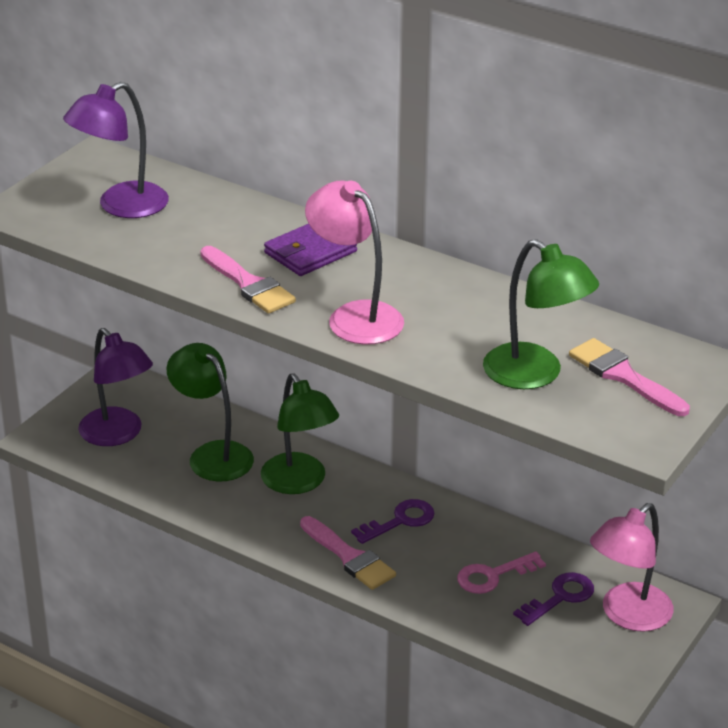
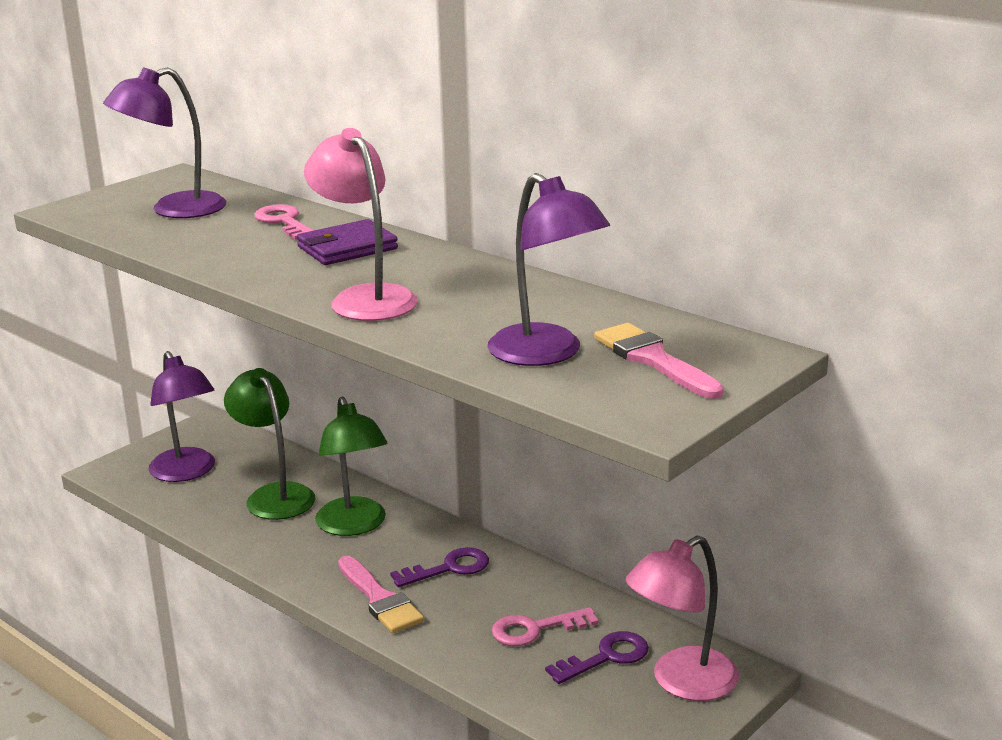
camera: 10 degrees right, 10 degrees down
(235, 219) = (284, 222): none -> pink key
(248, 284) = (265, 269): pink brush -> none
(535, 375) = (546, 354): green lamp -> purple lamp

